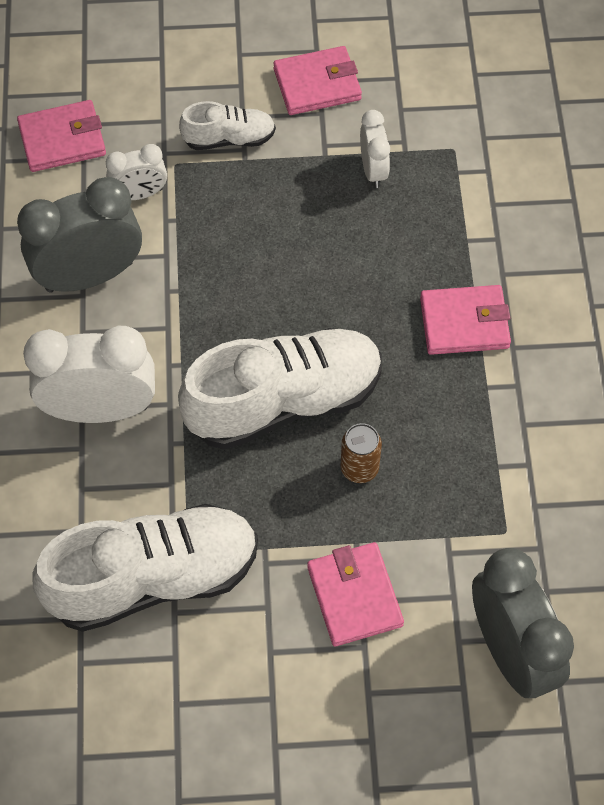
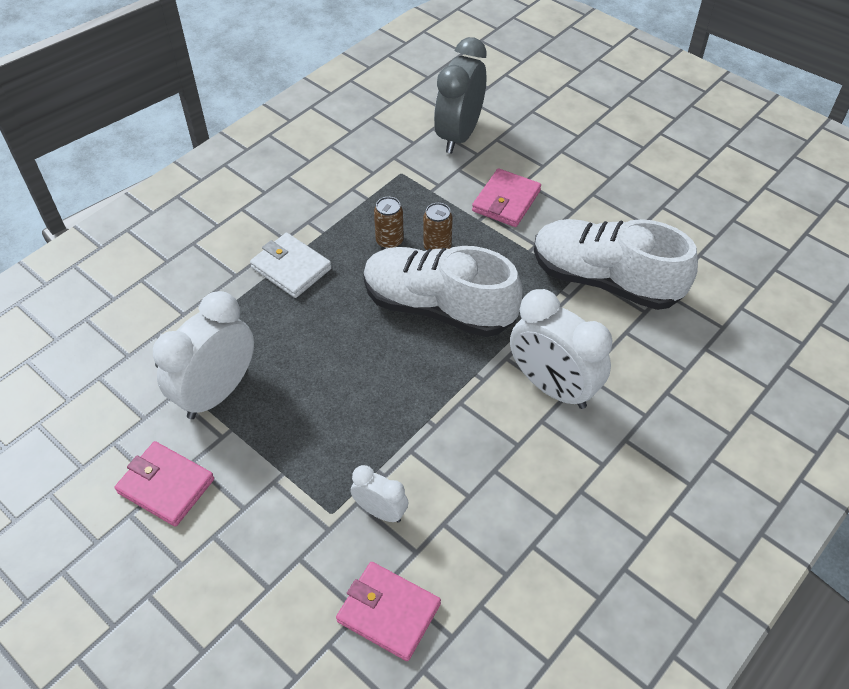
camera: 135 degrees left, 10 degrees down
(89, 276) = (476, 479): grey clock -> none
(229, 138) = (273, 499): white shoe -> none
(373, 170) = (217, 392): white clock -> white clock, size x1.90
(413, 433) = (389, 241): none -> brown can
(464, 323) = (291, 268): pink wallet -> white wallet

